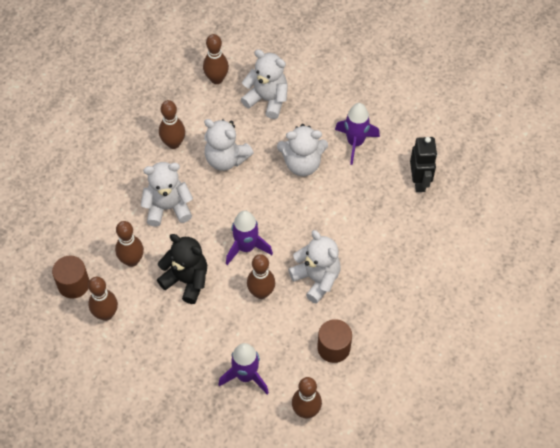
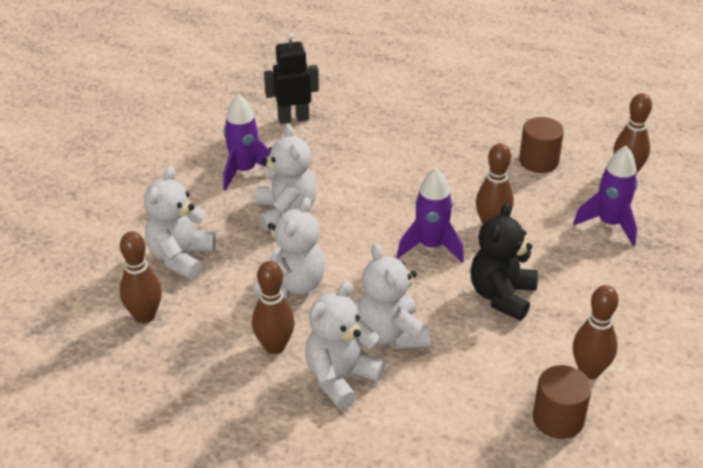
camera: 100 degrees left, 20 degrees down
(132, 260) = (492, 358): brown bowling pin -> none
(316, 279) = (454, 183): white teddy bear -> white teddy bear (340, 378)

